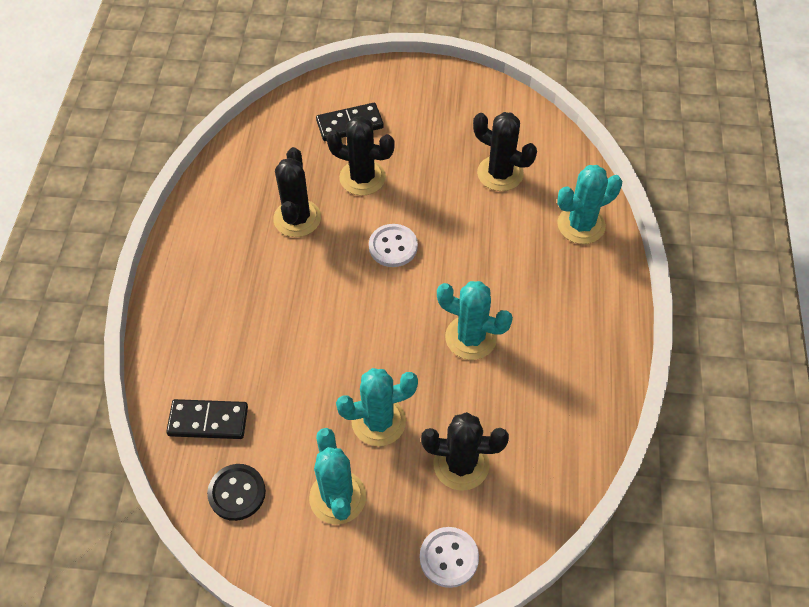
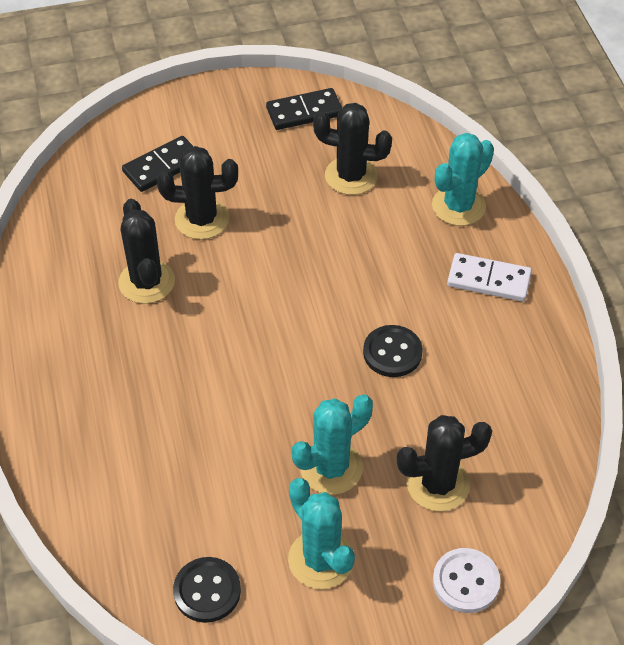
camera: 20 degrees left, 5 degrees down
(208, 421) = (140, 526): black domino -> black domino (304, 112)
(393, 247) = (267, 283): white button -> none
(470, 337) = (392, 352): turquoise cactus -> black button
(580, 298) = (488, 280): none -> white domino

